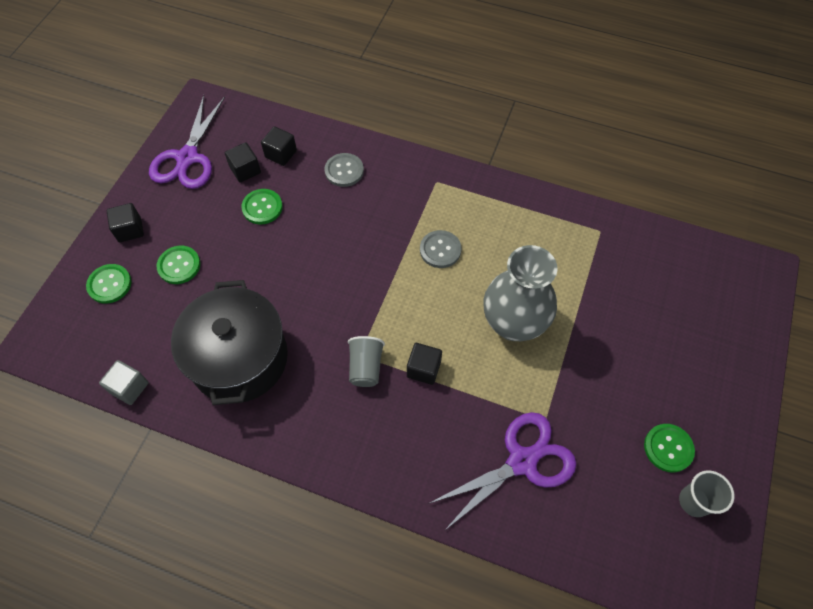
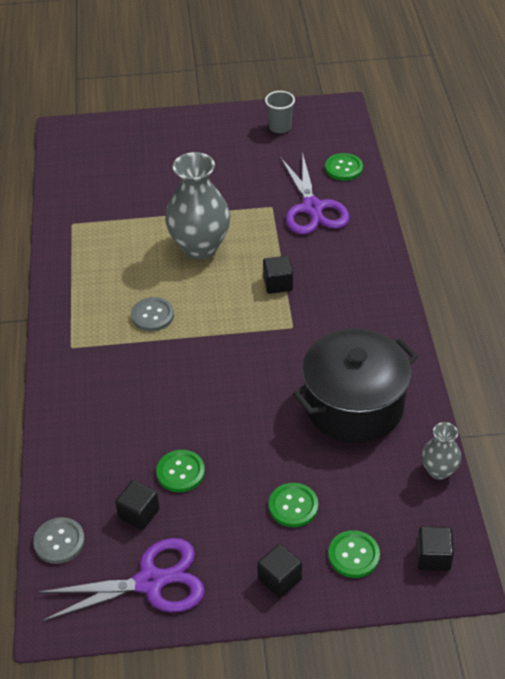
camera: 115 degrees left, 15 degrees down
(129, 387) = (439, 470): grey cube -> grey vase
(281, 154) = (99, 492): black cube -> black cube (433, 557)
(344, 171) = (94, 425): grey button -> grey button (59, 541)
(366, 367) = (301, 318): grey cup -> none
(522, 461) = (312, 208): purple scissors -> purple scissors turned 135 degrees counterclockwise
(668, 448) = (250, 145): green button -> green button (343, 168)

